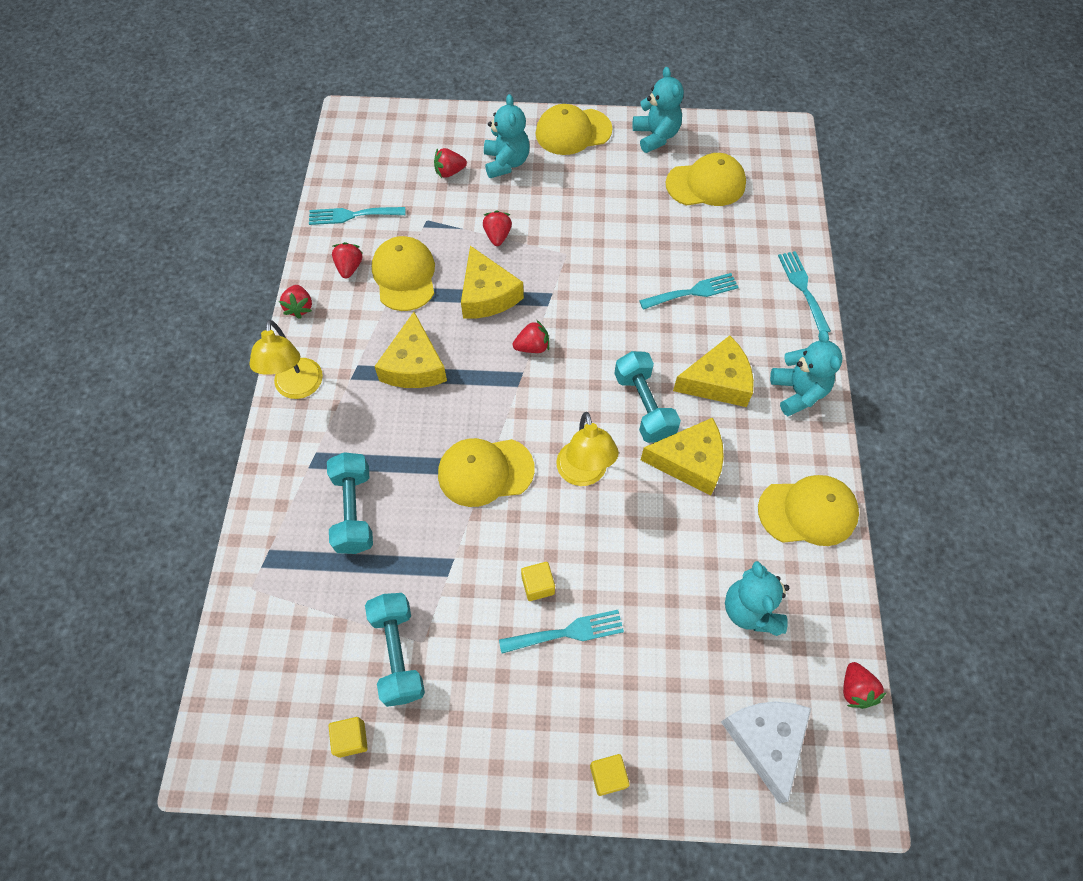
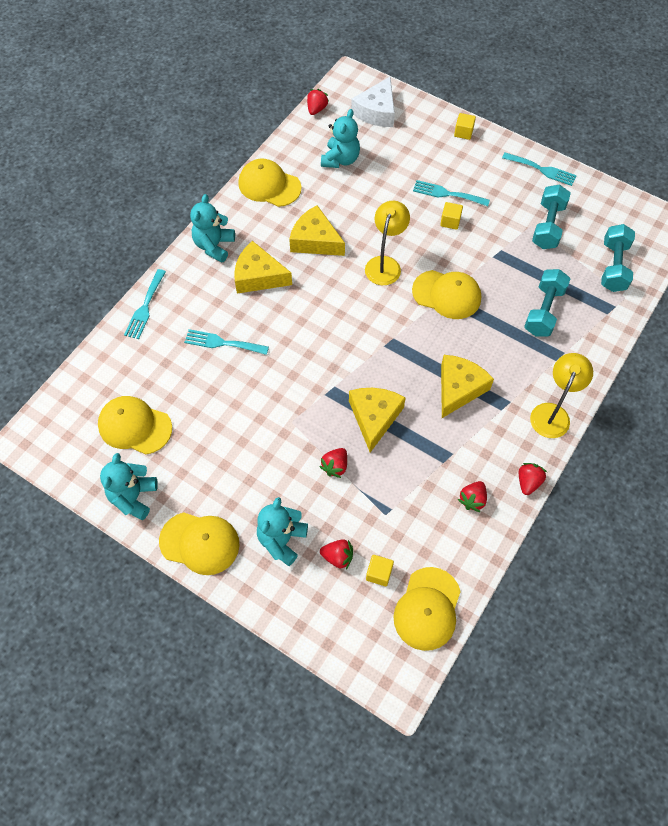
camera: 150 degrees left, 0 degrees up
(351, 739) = (589, 201): yellow cube -> yellow cube (379, 573)
(352, 215) = (448, 554): turquoise fork -> turquoise fork (542, 170)
(404, 276) = (430, 468): yellow cap -> yellow cap (427, 608)
(532, 347) = (365, 360): red strawberry -> none
(644, 406) = (318, 284): turquoise dumbbell -> turquoise dumbbell (613, 267)

